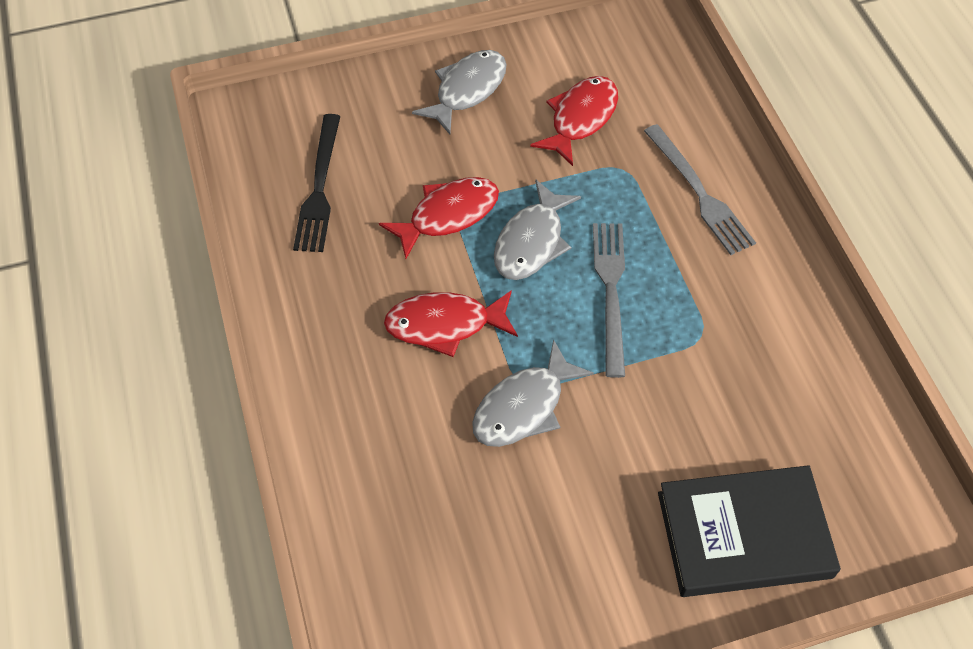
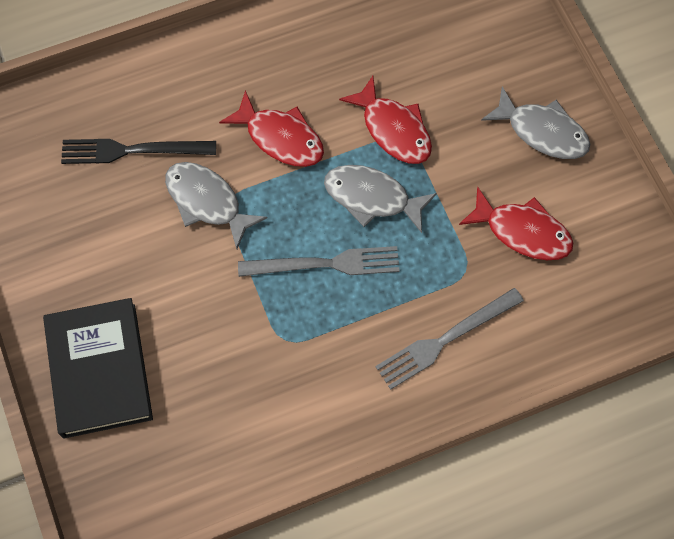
camera: 85 degrees right, 10 degrees up
(319, 188) = (411, 29): black fork -> black fork (132, 150)
(445, 325) = (280, 138): red fish -> red fish turned 135 degrees clockwise

